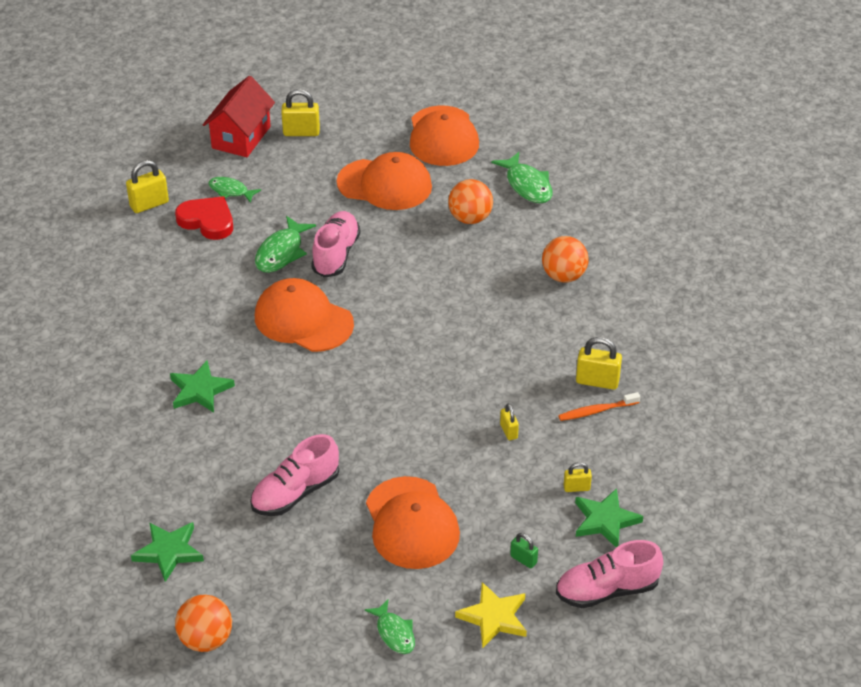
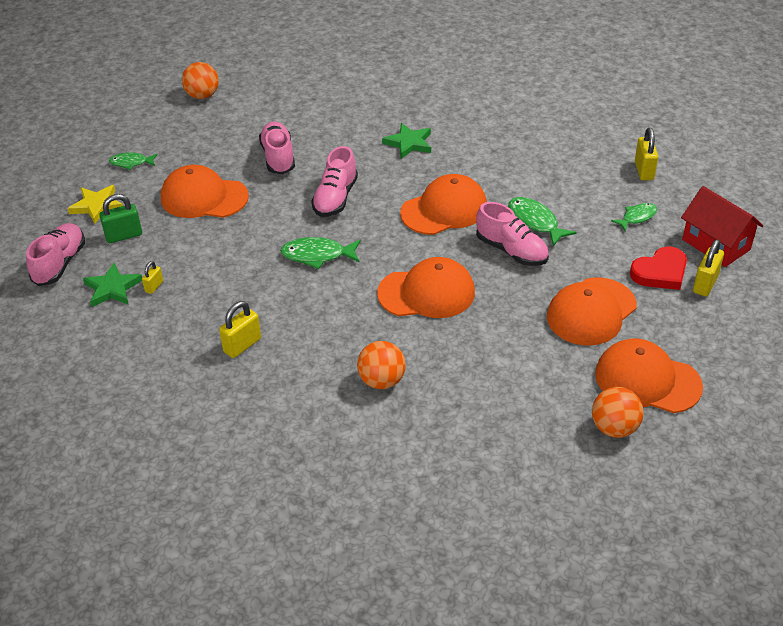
camera: 120 degrees right, 0 degrees up
(169, 552) = (279, 98): green star -> none
(207, 221) = (602, 194): red heart -> red heart (660, 272)
(339, 410) = (335, 198): none -> pink shoe
(435, 288) = (426, 293): none -> orange cap
(470, 218) = (505, 350): orange ball -> orange ball (614, 428)
(508, 431) = (238, 273): yellow padlock -> none
(523, 559) = (124, 236): green padlock -> green padlock, size x1.71
(527, 185) = (530, 412): green fish -> green fish (317, 255)
(597, 411) = (213, 330): orange toothbrush -> none

